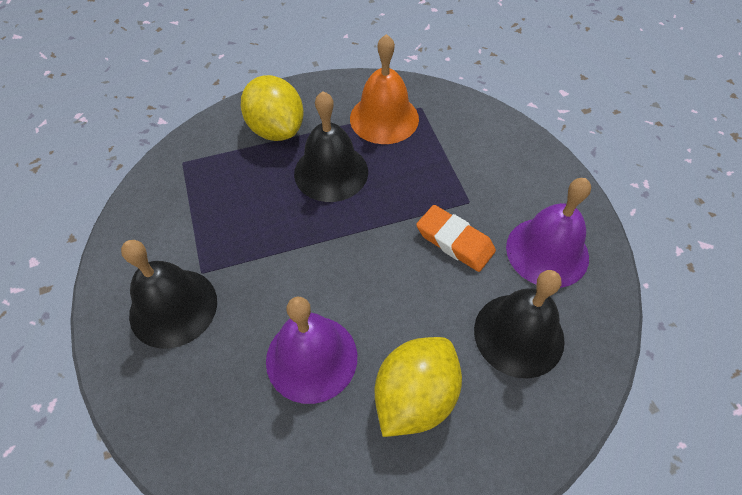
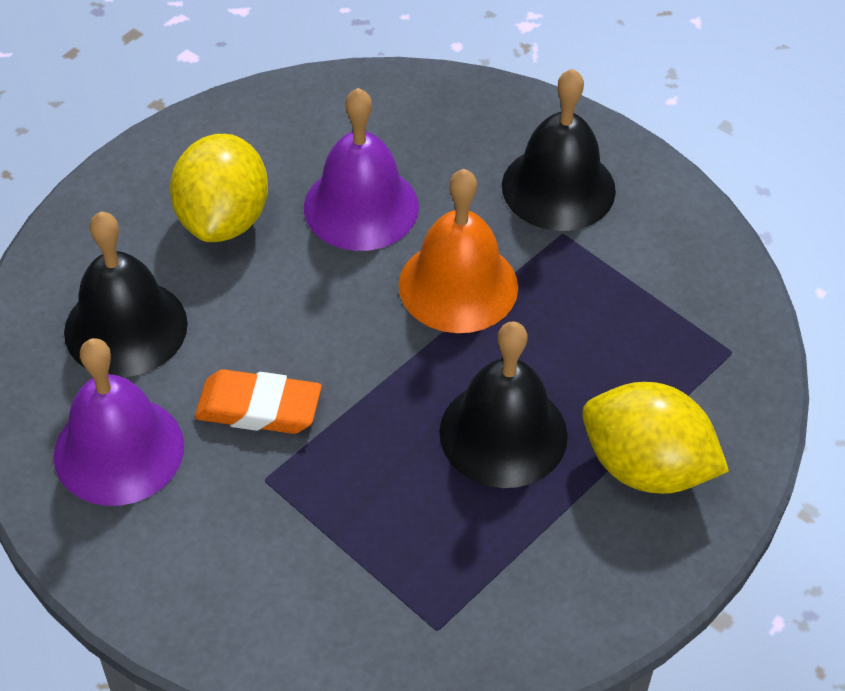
camera: 150 degrees right, 5 degrees down
(384, 118) = (486, 572): orange bell -> orange bell (458, 285)

